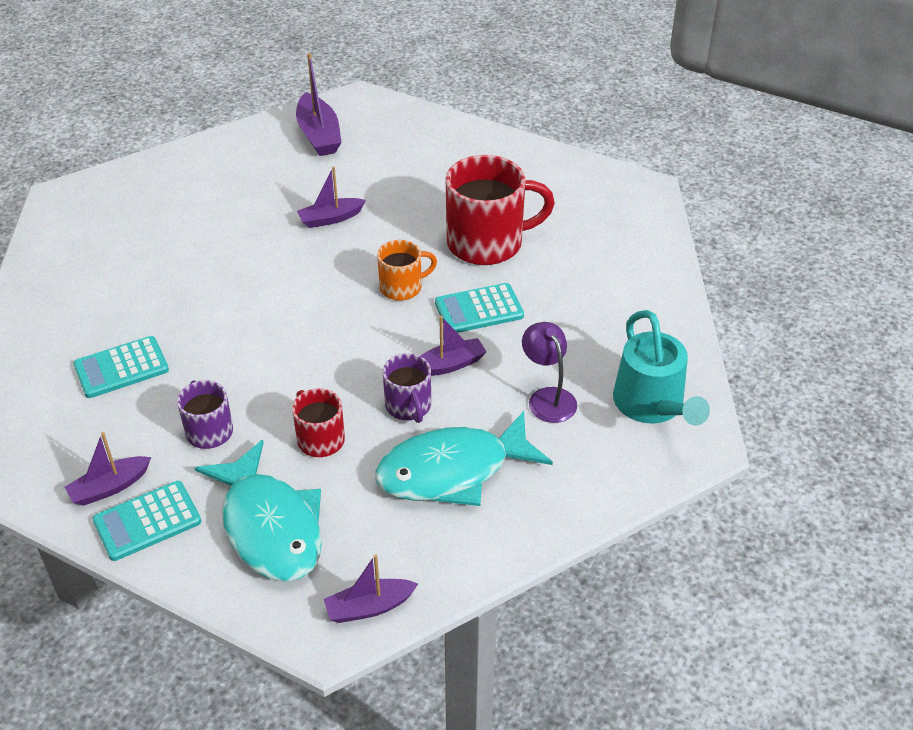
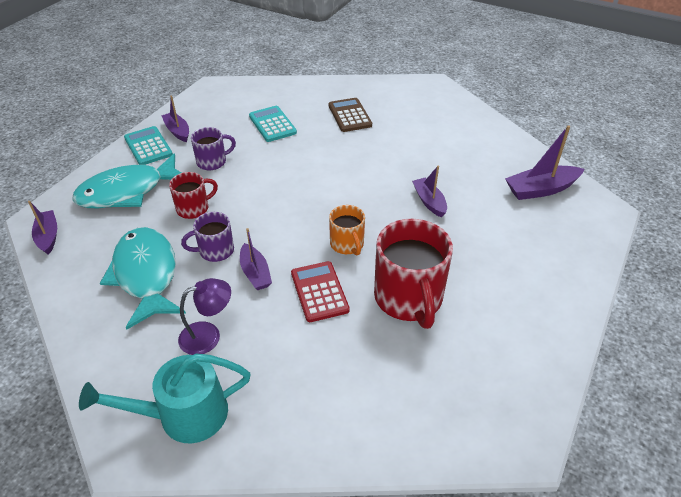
camera: 90 degrees right, 0 degrees up
(120, 283) = (349, 115): none -> brown calculator
(479, 309) = (319, 292): turquoise calculator -> red calculator

